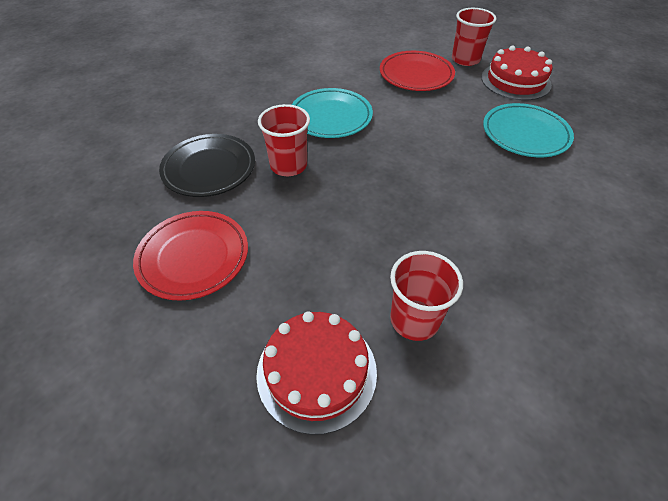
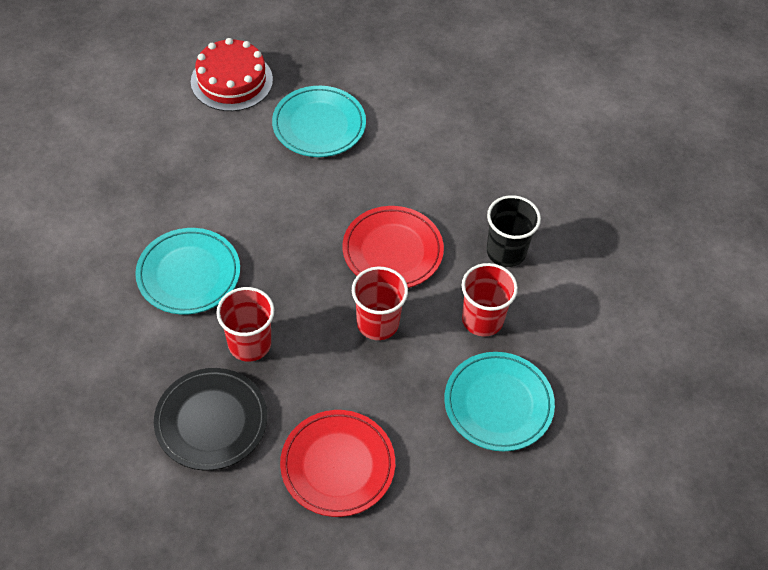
camera: 70 degrees left, 5 degrees up
(316, 372) = (498, 404): red cake -> turquoise plate
(416, 75) = (161, 159): red plate -> red plate (392, 251)
(465, 59) = (162, 99): red cup -> red cup (377, 323)
(516, 313) = (506, 251): none -> black cup

